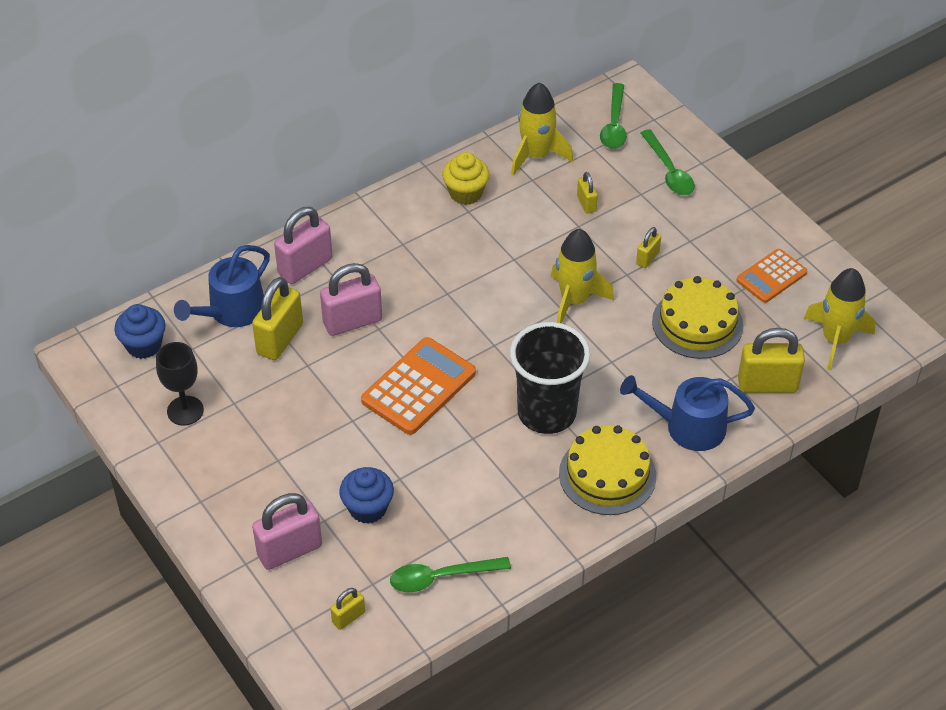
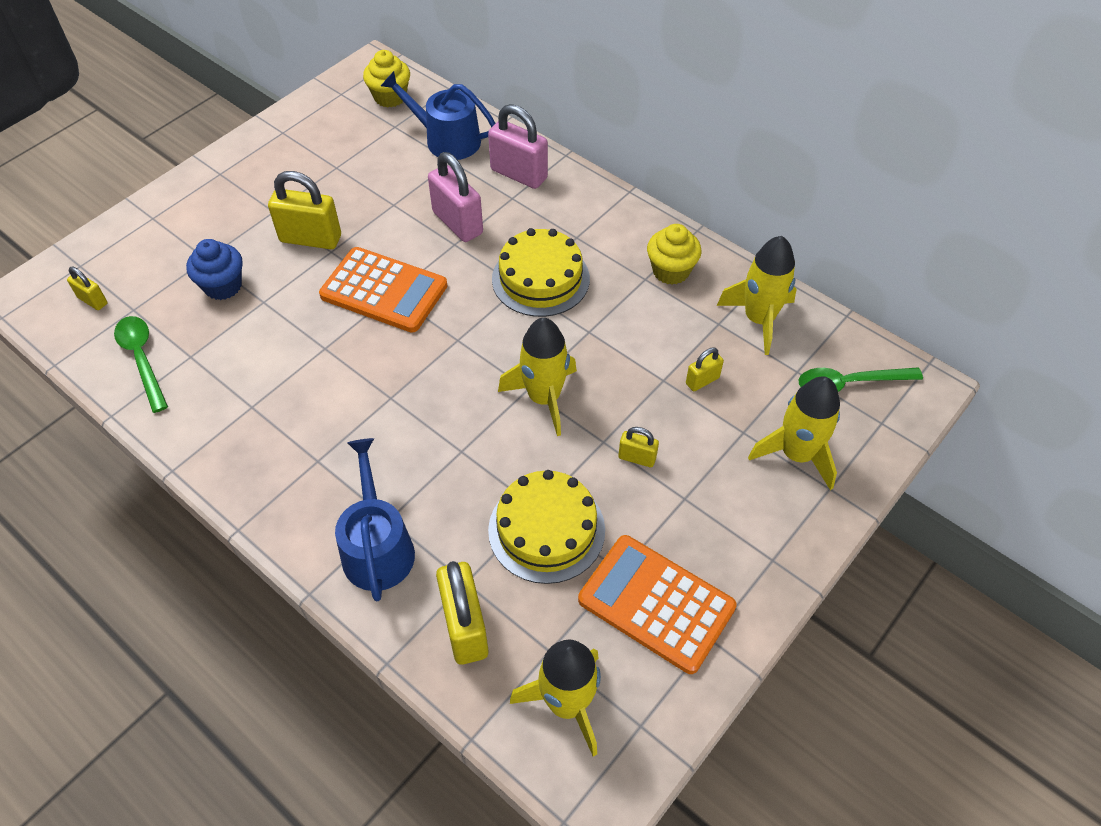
camera: 75 degrees right, 5 degrees up
(144, 345) = (390, 97): blue cupcake -> yellow cupcake
(185, 411) = (320, 139): black goblet -> none
(280, 339) = (421, 178): yellow padlock -> yellow padlock (310, 239)
(289, 550) = (168, 243): pink padlock -> none
(546, 413) = (371, 404): black cup -> none
(607, 474) = (292, 477): yellow cake -> yellow cake (540, 279)
(669, 171) = (796, 454): green spoon -> yellow rocket
(771, 276) = (656, 604): orange calculator -> orange calculator, size x1.58

